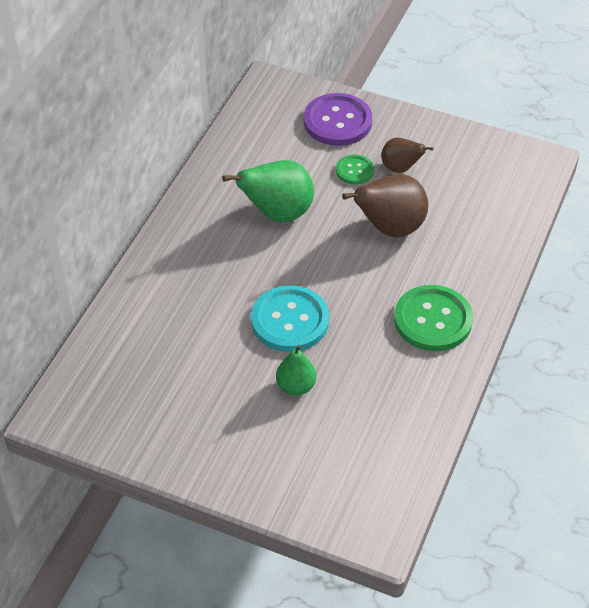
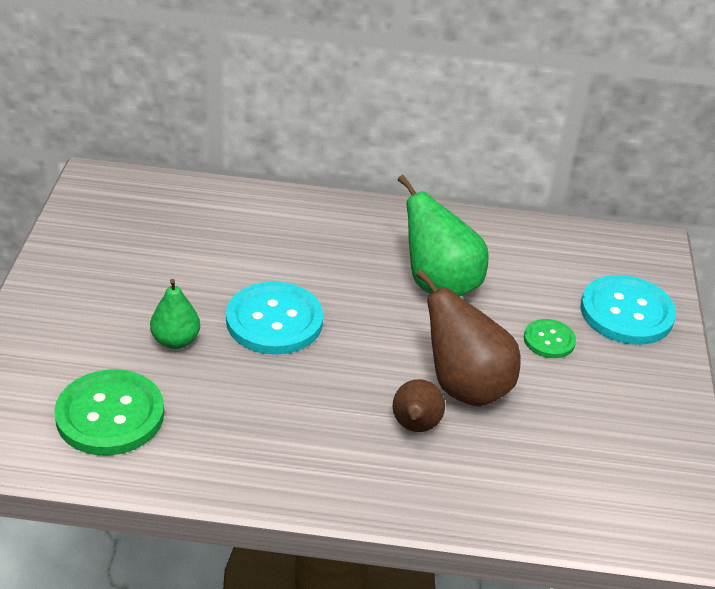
camera: 70 degrees right, 10 degrees down
(337, 121) = (626, 312): purple button -> turquoise button
(400, 168) = (579, 383): brown pear -> brown pear (415, 427)
(433, 320) = (322, 450): green button -> green button (110, 415)

